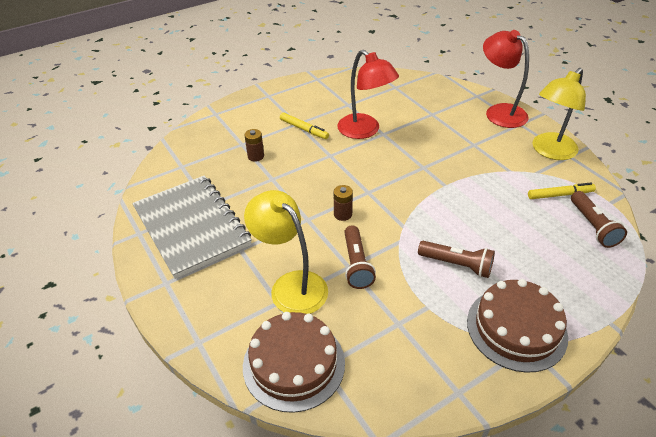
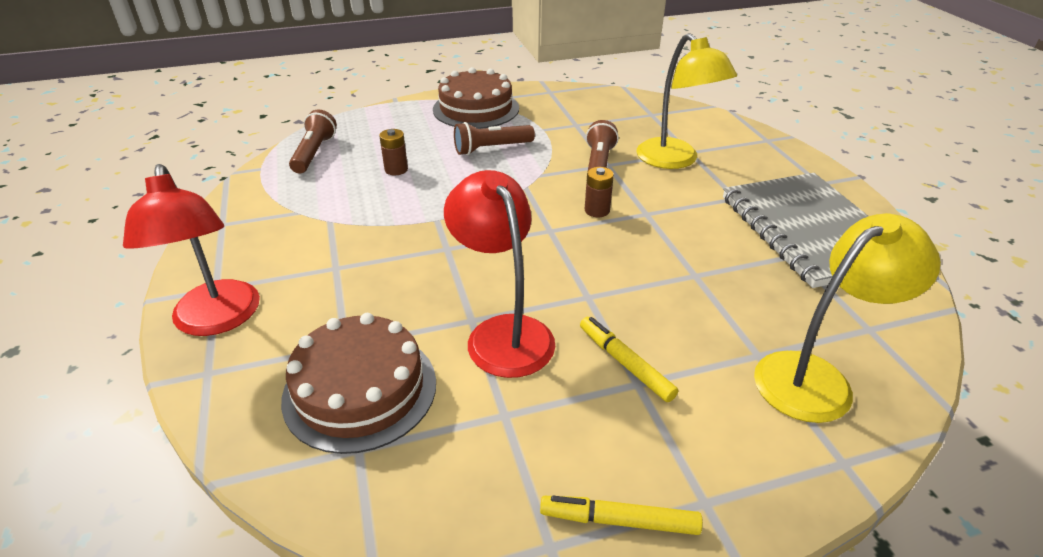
camera: 165 degrees left, 5 degrees down
(256, 156) = (726, 321): brown battery -> brown battery (396, 169)
(294, 364) = (677, 118): brown cake -> brown cake (360, 390)
(457, 265) = (491, 149): brown flashlight -> brown flashlight turned 60 degrees counterclockwise
(549, 151) = (239, 234): yellow lamp -> yellow lamp (816, 378)
(560, 195) = (305, 184): yellow marker -> yellow marker (619, 520)

